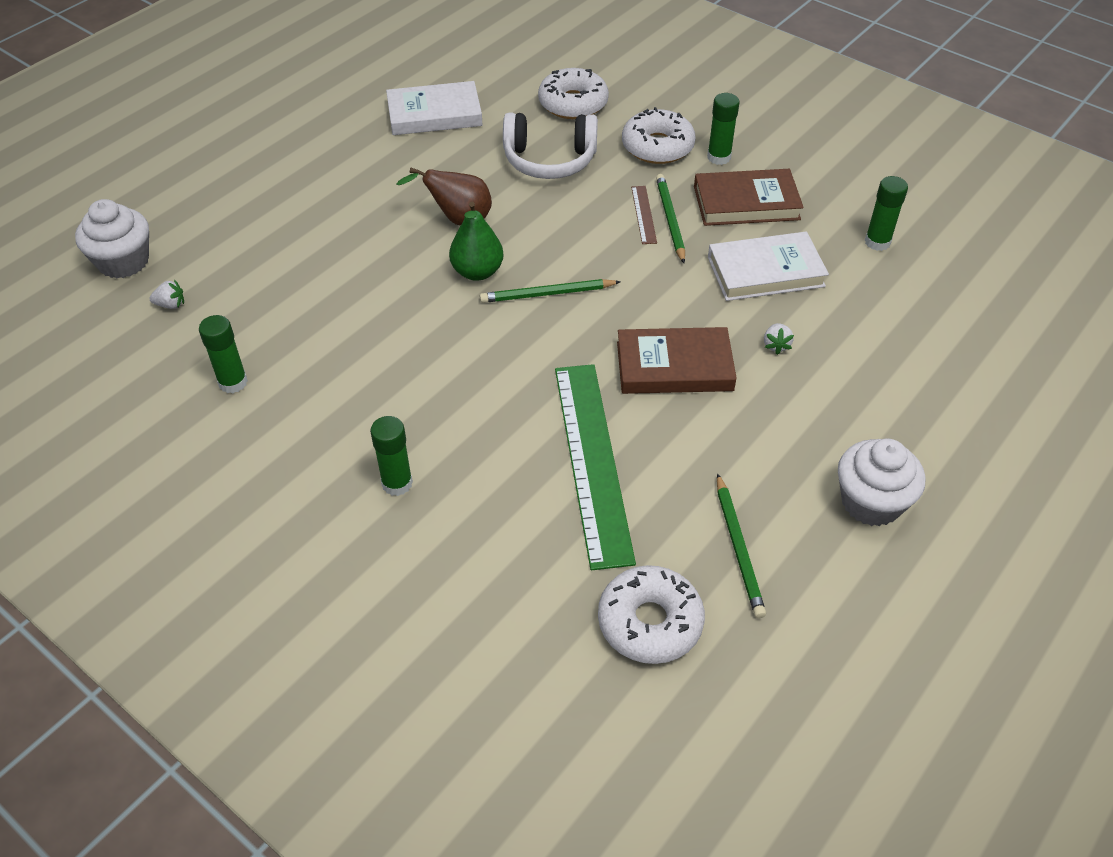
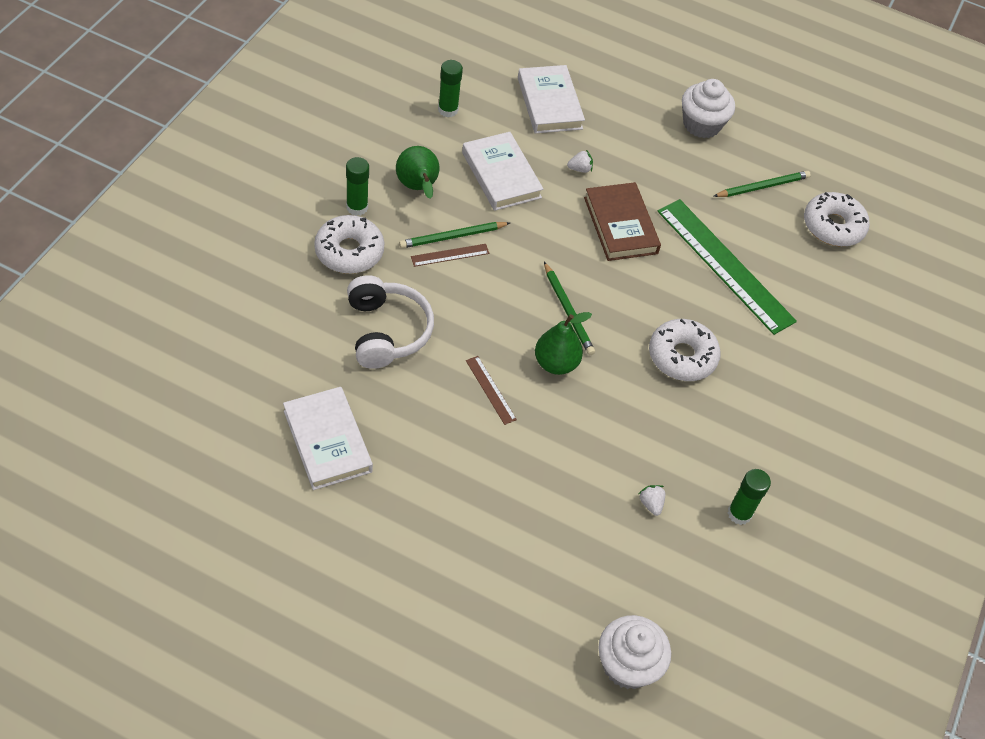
camera: 110 degrees left, 5 degrees up
(171, 305) = (670, 597): white strawberry -> white strawberry (651, 504)
(397, 483) = (789, 375): green glue stick -> none
(458, 219) = (490, 390): brown pear -> brown ruler
(573, 103) = (289, 323): white donut -> white donut (682, 356)
(592, 461) = (724, 265): green ruler -> green ruler turned 75 degrees clockwise
(746, 203) = (418, 188): brown book -> green pear
(899, 337) = (549, 103): none -> white book

